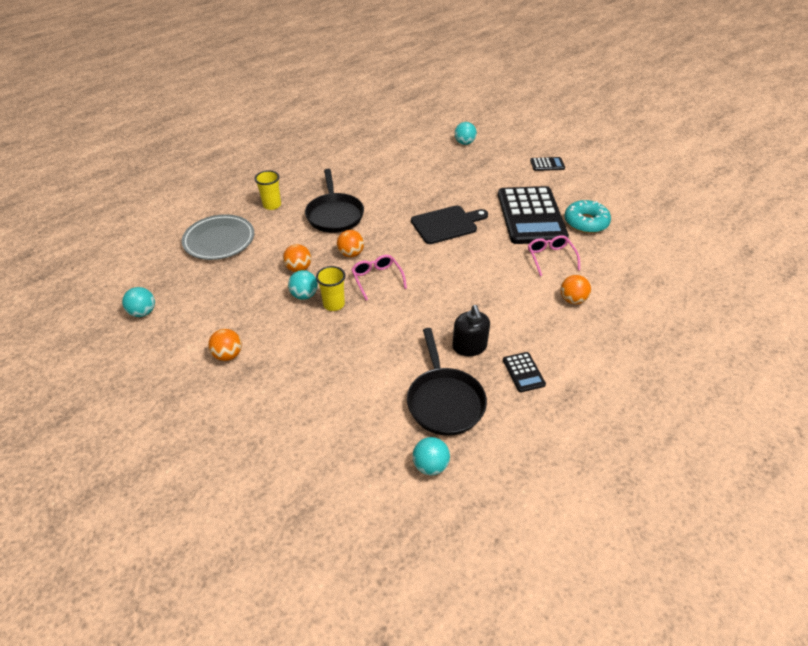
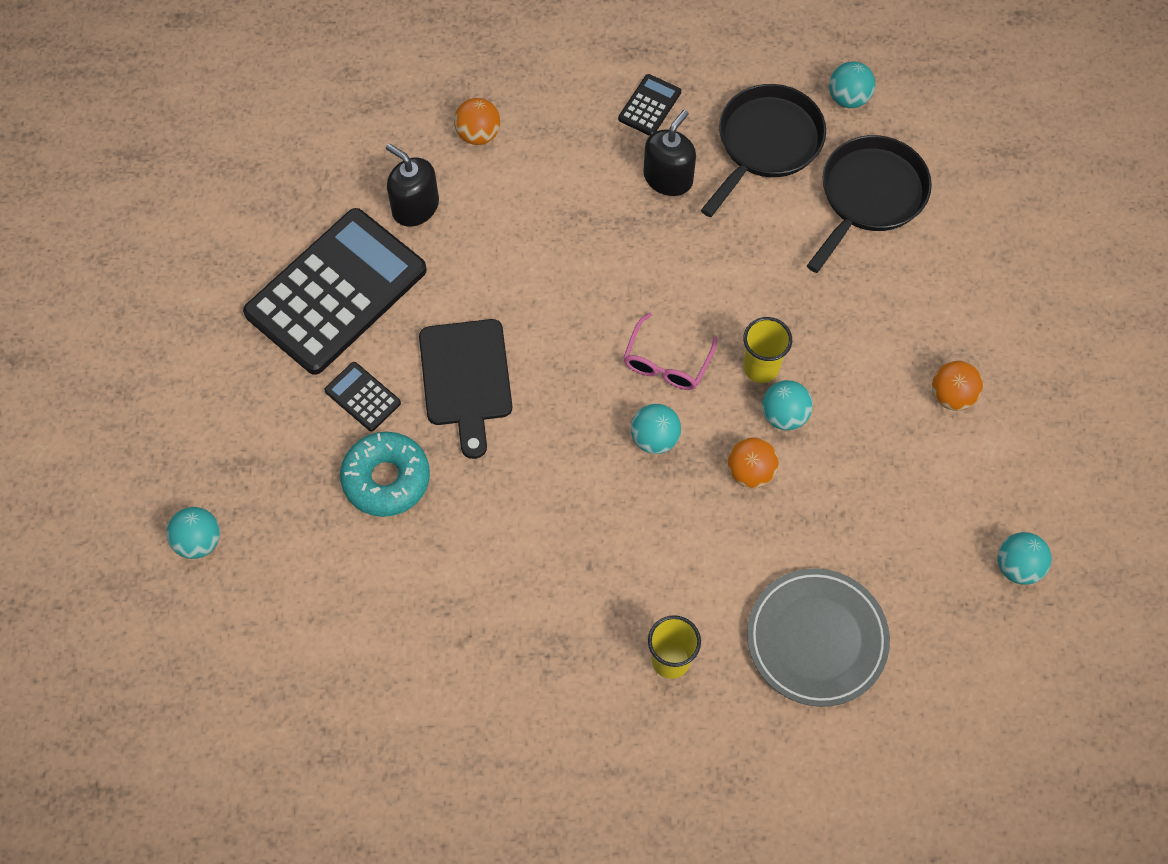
camera: 135 degrees left, 20 degrees up
(334, 215) = (598, 545): black pan -> black pan (869, 196)
(351, 254) = (654, 438): orange ball -> turquoise ball
(447, 224) = (466, 379): black cutting board -> black cutting board turned 120 degrees counterclockwise
(547, 164) = (158, 368): black calculator -> black calculator (362, 397)
(550, 258) = (415, 207): pink glasses -> black soap dispenser
(586, 222) = (286, 218): turquoise donut -> turquoise donut (386, 479)

